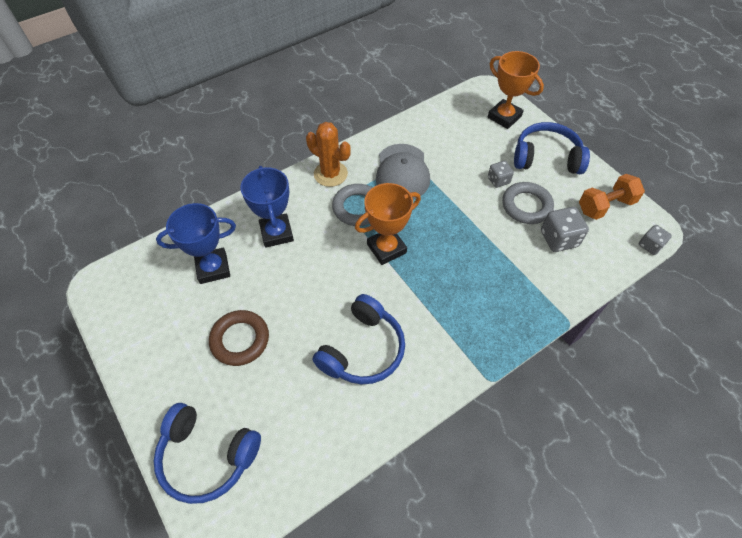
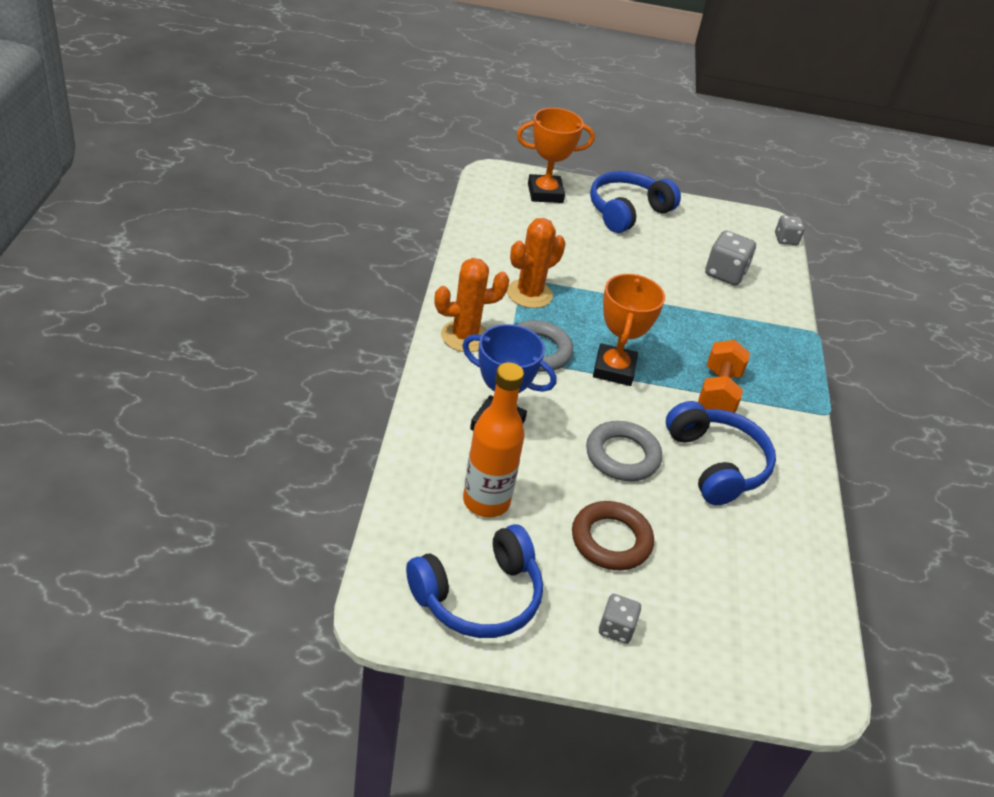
camera: 55 degrees left, 15 degrees down
(207, 456) = (731, 651): blue headphones -> blue headphones (479, 596)
(213, 268) = (486, 501): blue trophy -> orange bottle
(402, 172) = (529, 294): grey cap -> orange cactus
(498, 180) = (618, 253): grey dice -> grey dice (616, 628)
(526, 206) = (667, 261): grey ring -> grey ring (622, 456)
(605, 206) = (720, 227): orange dumbbell -> orange dumbbell (718, 393)

